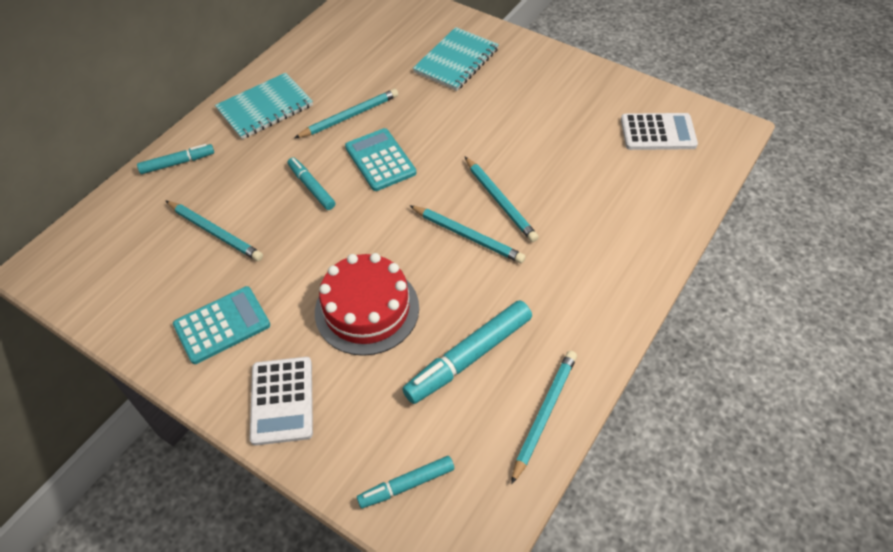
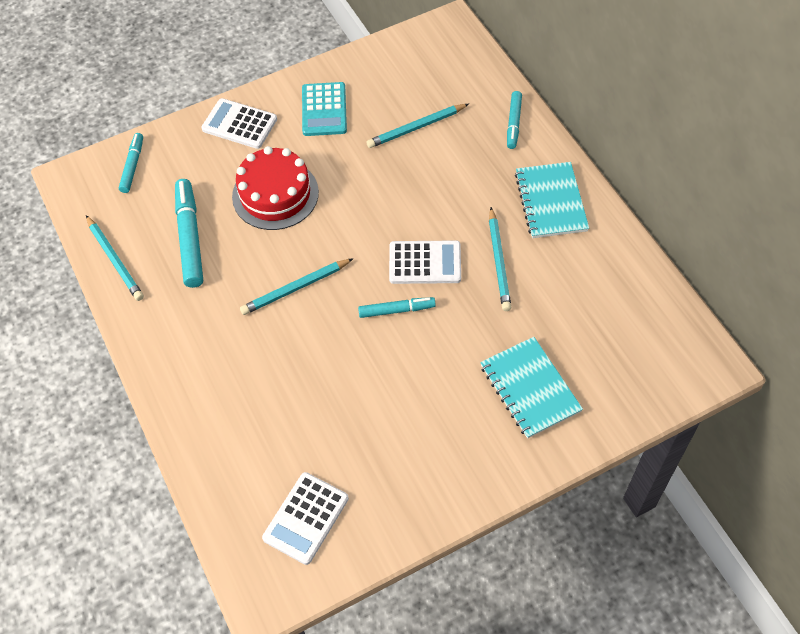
camera: 120 degrees right, 5 degrees up
(311, 187) = (424, 203): turquoise marker -> turquoise marker (396, 310)
(380, 160) = (425, 263): turquoise calculator -> white calculator
(500, 201) = (315, 330): turquoise pencil -> none

